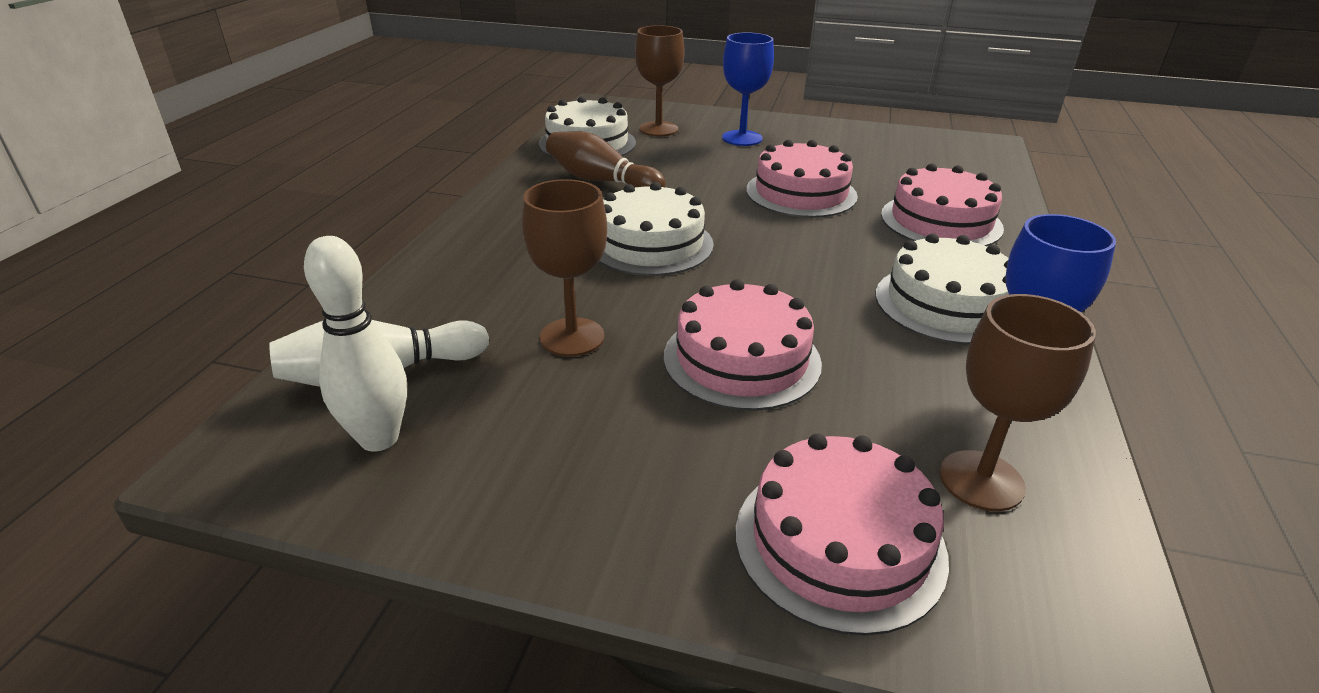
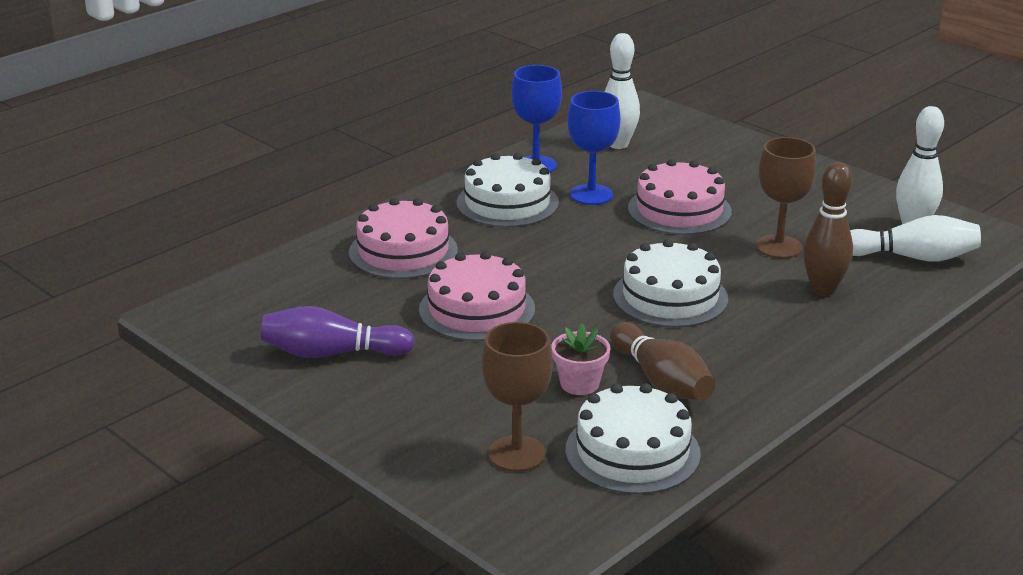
camera: 150 degrees left, 5 degrees down
(493, 293) = (823, 290): none -> brown bowling pin
(659, 167) = (579, 384): none -> pink flower pot
(742, 138) = (433, 403): blue goblet -> blue goblet (591, 195)
(839, 542) = (706, 146): pink cake -> none
(849, 146) = (332, 353): none -> purple bowling pin
(981, 480) = (618, 144): brown goblet -> white bowling pin

